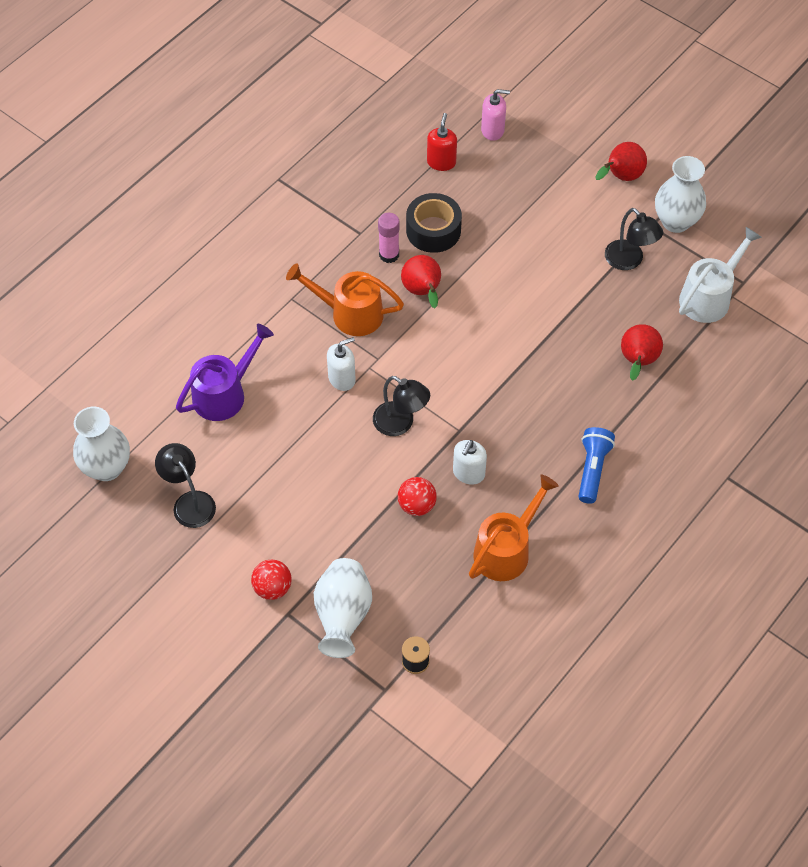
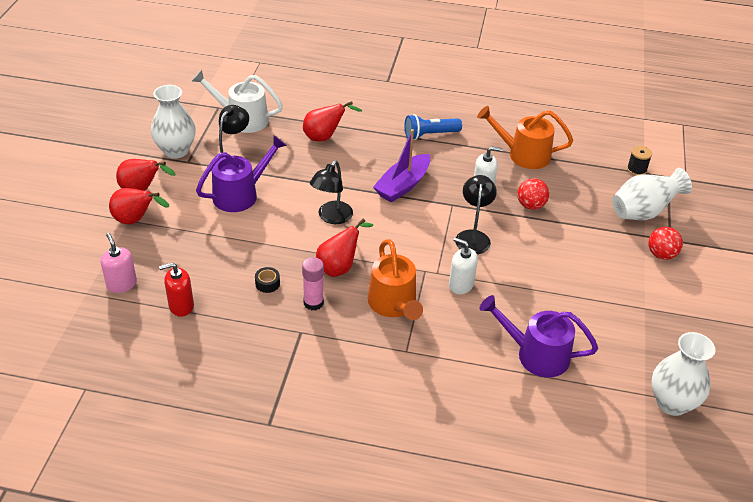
camera: 120 degrees left, 15 degrees down
(189, 502) = (647, 331): black lamp -> black lamp (331, 217)
(433, 230) = (267, 283): black tape -> black tape, size x0.45
(514, 399) = (403, 185): none -> purple boat
(573, 252) = (240, 194): none -> purple watering can
(576, 161) = (135, 220): none -> red pear

